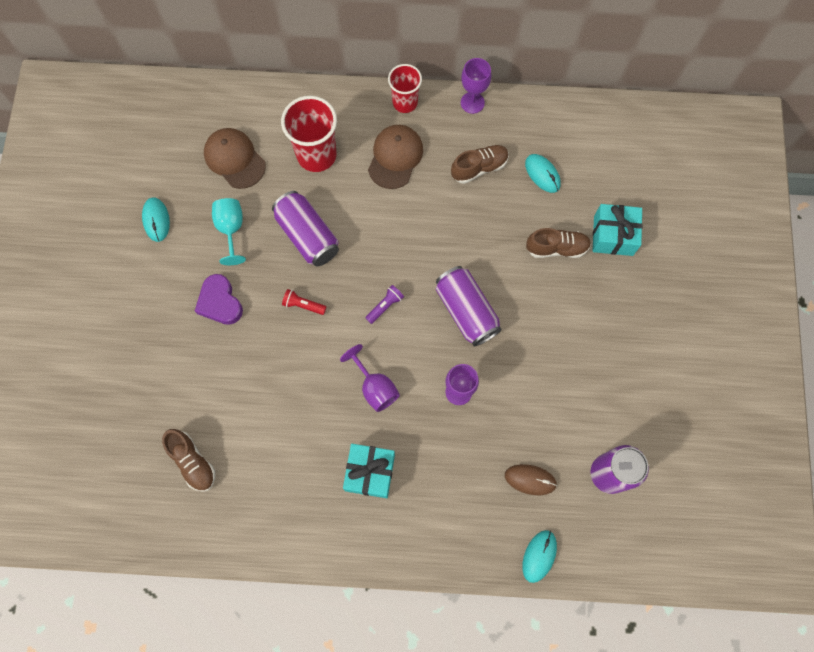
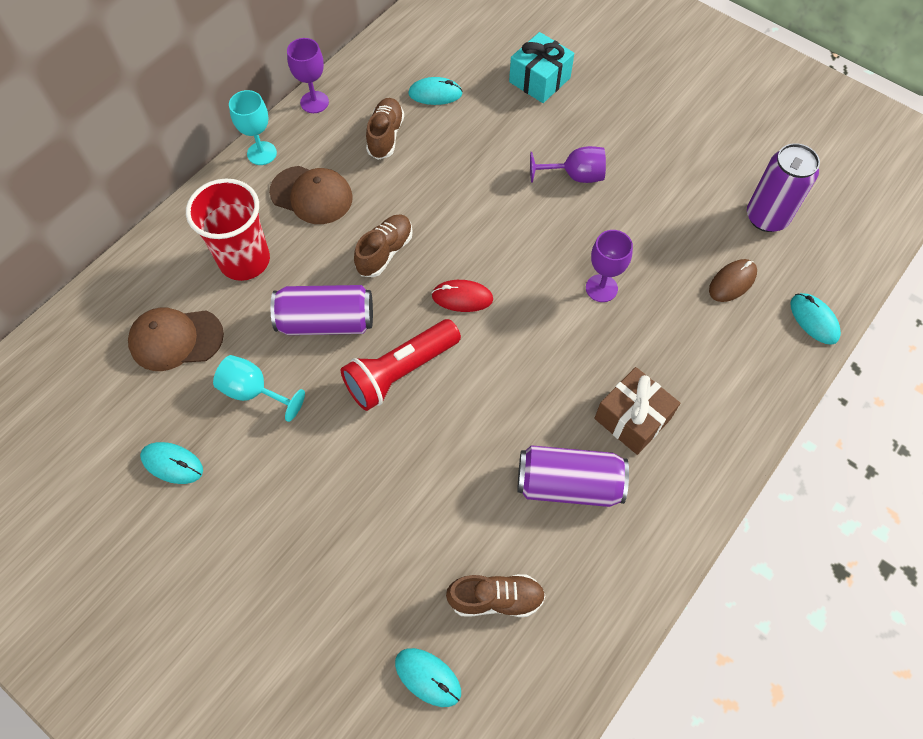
camera: 55 degrees left, 10 degrees down
(122, 453) = (428, 677): none -> turquoise mouse
(220, 302) = (329, 454): purple heart -> none
(303, 305) = (400, 372): red flashlight -> red flashlight, size x2.18
(370, 472) = (632, 419): turquoise gift -> brown gift
(375, 387) = (543, 359): purple goblet -> purple goblet (575, 176)
(385, 306) = (462, 297): purple flashlight -> red mouse
(395, 157) = (311, 195): brown cap -> brown cap turned 150 degrees clockwise
(405, 102) = (262, 153): red cup -> turquoise goblet
(466, 311) = (523, 232): purple can -> purple can (568, 484)
(556, 248) = (517, 126): brown shoe -> brown shoe (385, 252)

